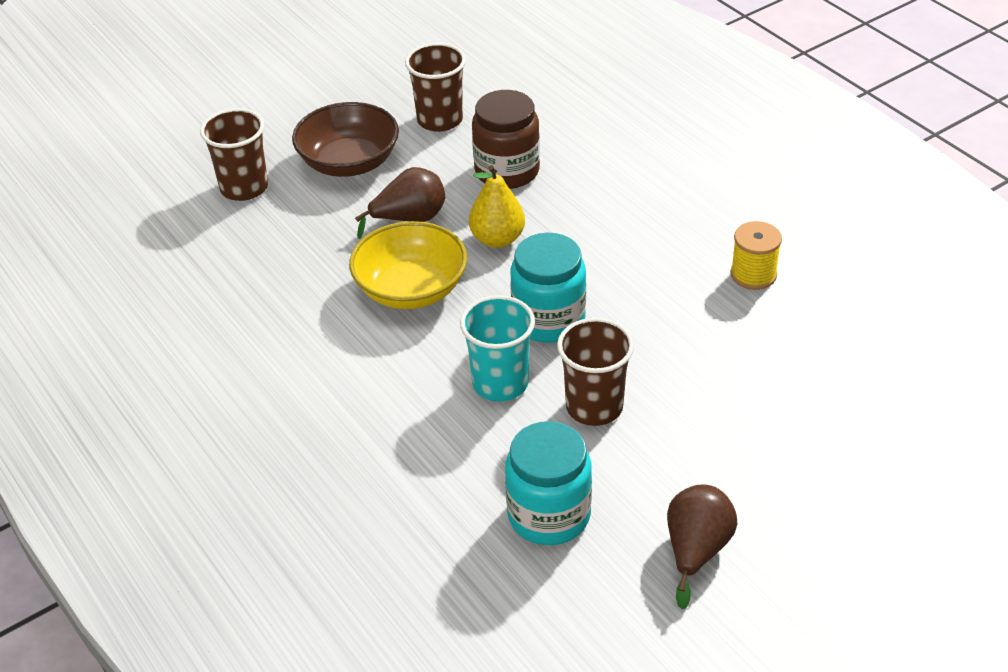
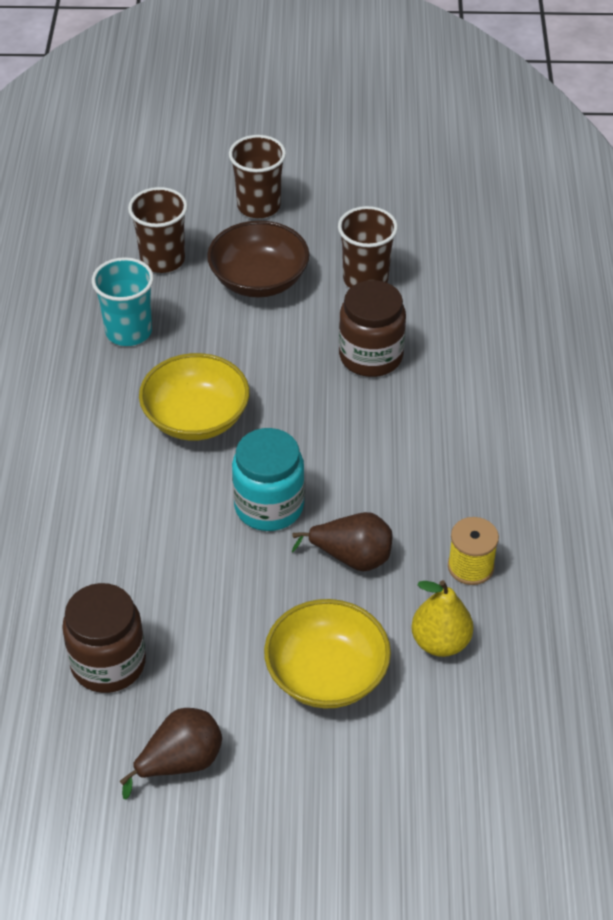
camera: 35 degrees right, 5 degrees up
(409, 219) = (254, 356): brown pear -> brown pear (352, 557)
(497, 239) = (302, 413): yellow pear -> yellow pear (440, 642)
(500, 383) = (181, 536): turquoise cup -> turquoise cup (128, 331)
(549, 515) = (108, 663): turquoise jar -> brown jar
(594, 407) = (228, 600): brown cup -> brown cup (258, 206)
(735, 413) = (327, 674): none -> yellow bowl

